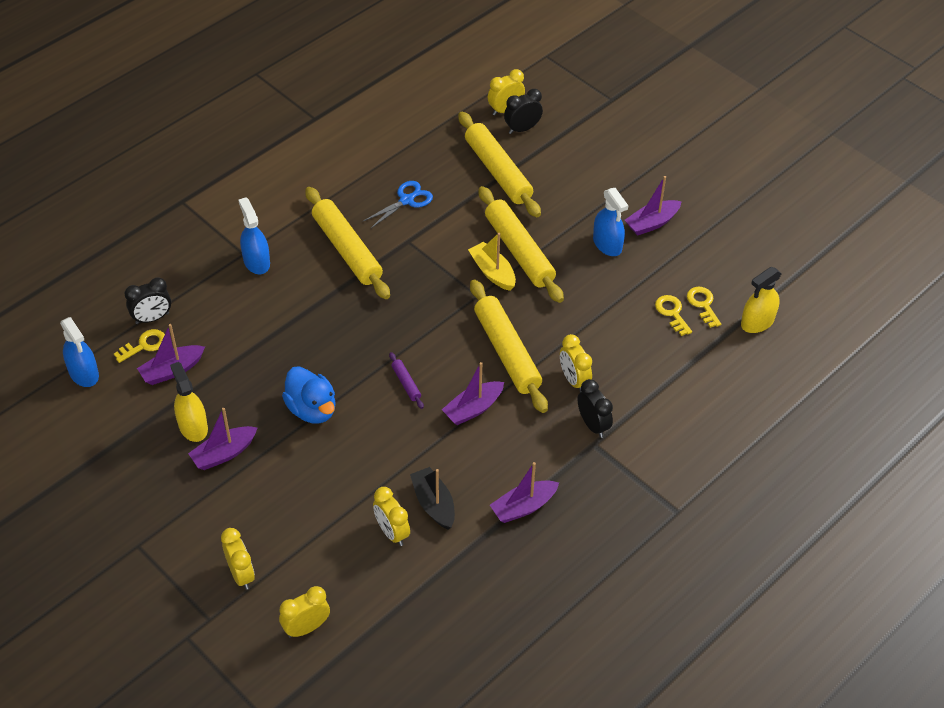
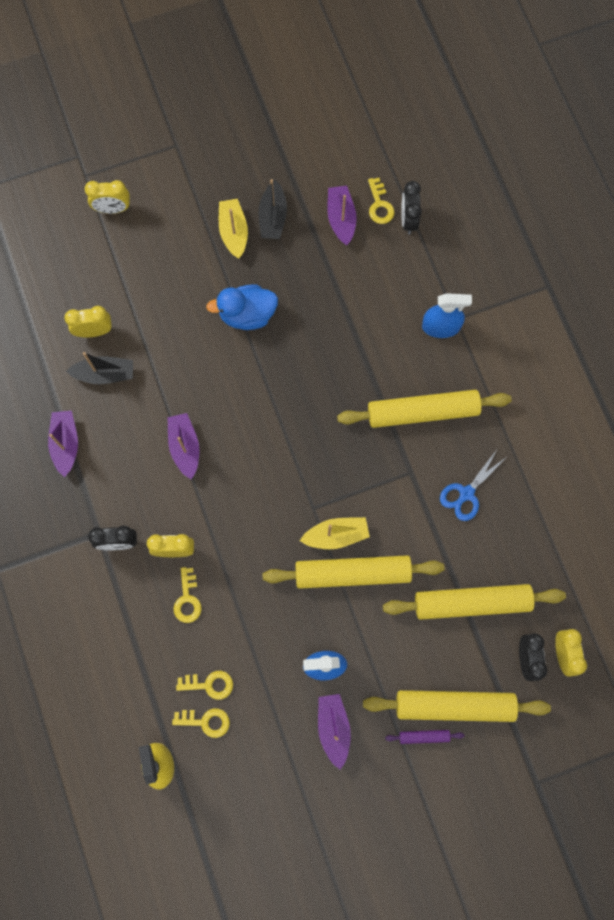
camera: 115 degrees right, 25 degrees up
(84, 373) = (369, 151): blue spray bottle -> none
(193, 426) = (273, 217): yellow spray bottle -> black boat
(224, 453) = (233, 232): purple boat -> yellow boat
(306, 627) = (43, 239): yellow clock -> none
(406, 200) = (466, 493): blue scissors -> blue scissors turned 60 degrees clockwise
(406, 383) = (239, 402): purple rolling pin -> purple rolling pin (424, 736)
(507, 352) = (234, 504): yellow rolling pin -> yellow rolling pin (454, 705)
(611, 354) = (187, 599): none -> yellow key

